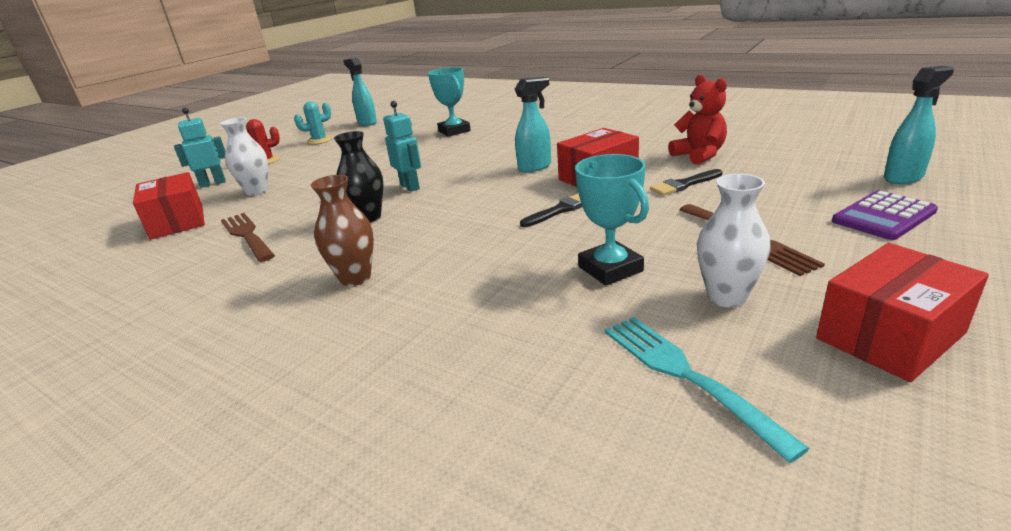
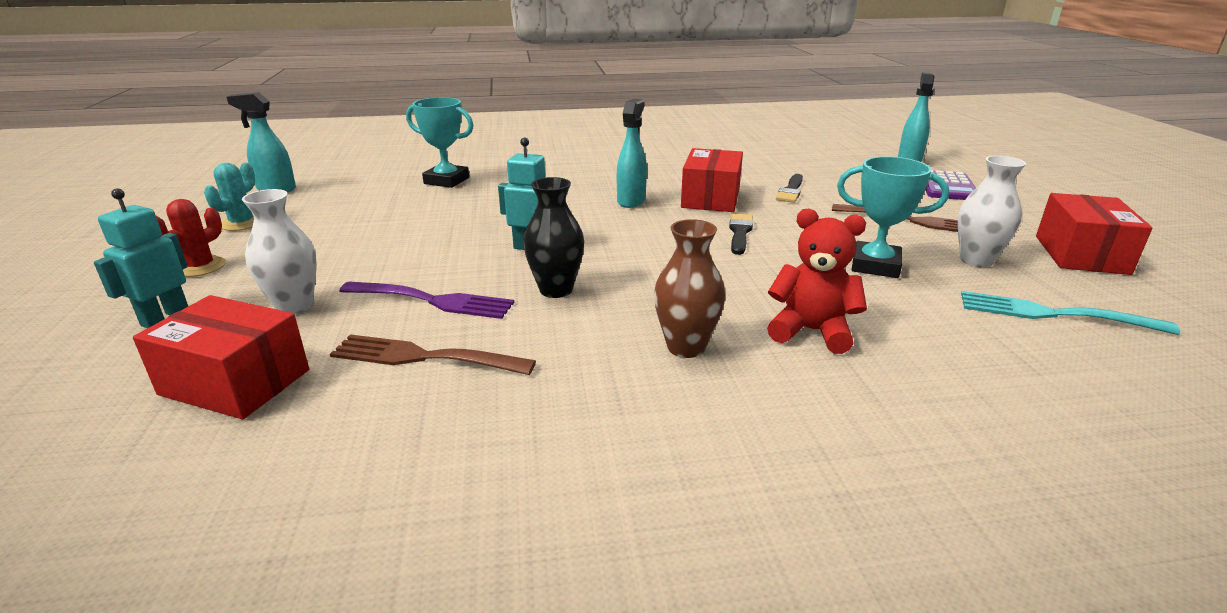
camera: 45 degrees left, 0 degrees up
(306, 206) = (432, 301): none -> purple fork
(699, 155) = (753, 166): red teddy bear -> red teddy bear (811, 331)

